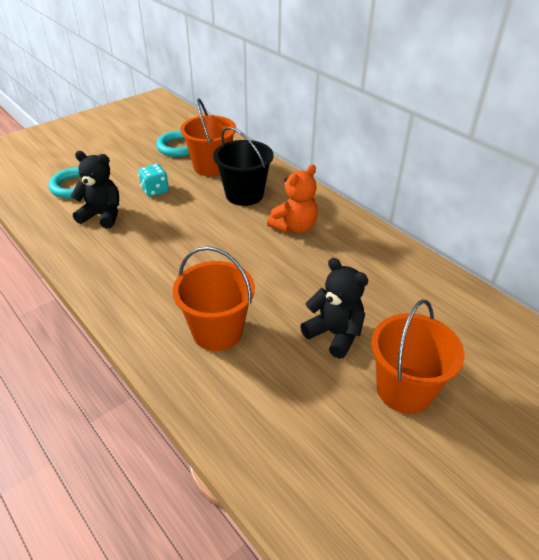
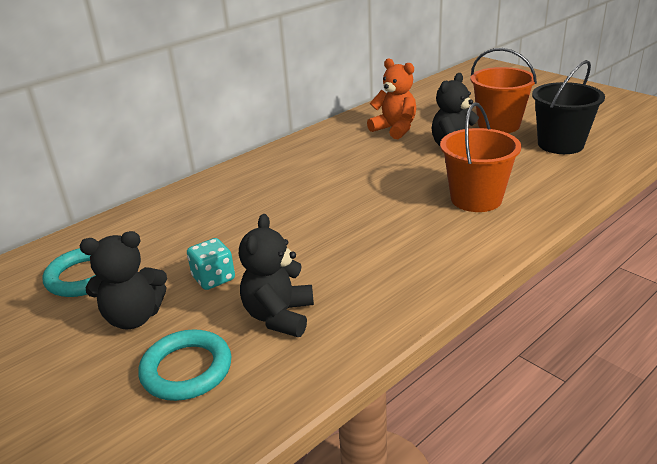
camera: 90 degrees left, 10 degrees down
(130, 167) = (134, 317): none -> black teddy bear
(211, 167) = (157, 239): orange bucket -> none
(244, 194) = (235, 207): black bucket -> black bucket (560, 144)
(294, 227) = (303, 173): orange teddy bear -> orange teddy bear (395, 129)

